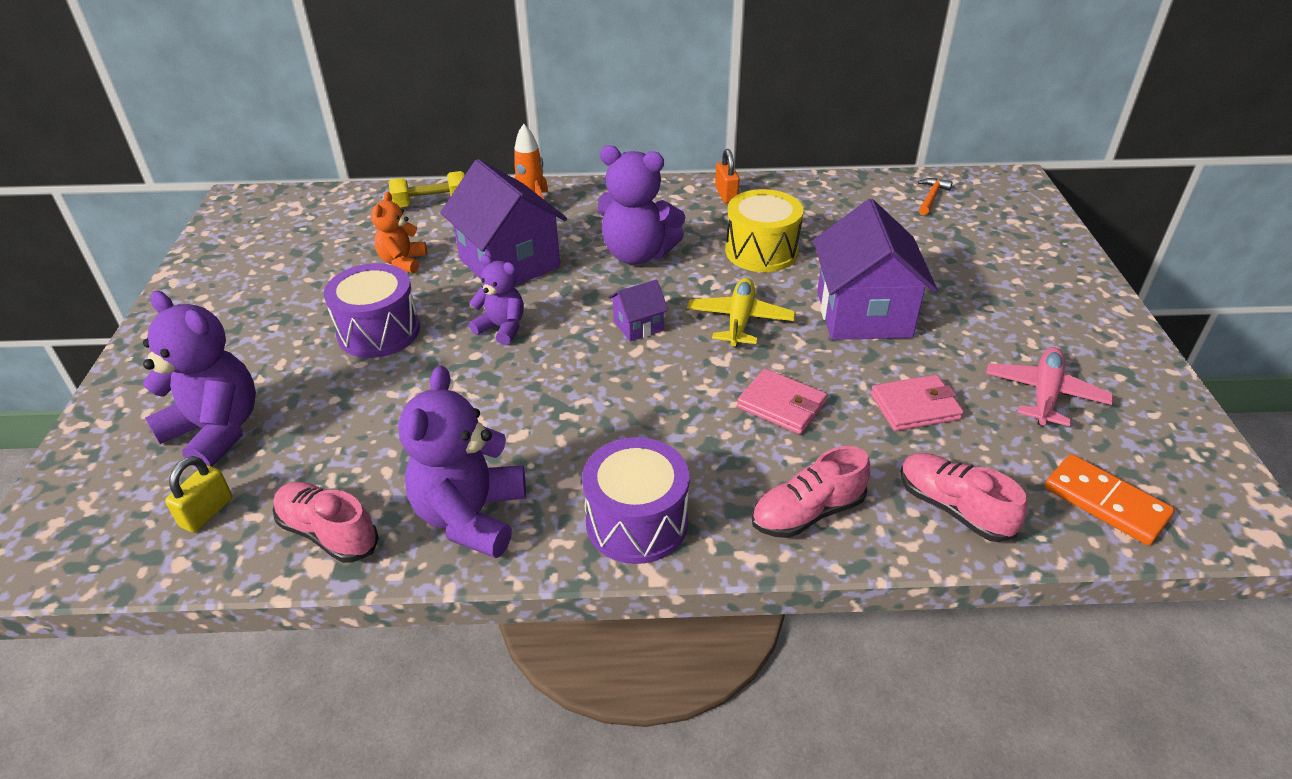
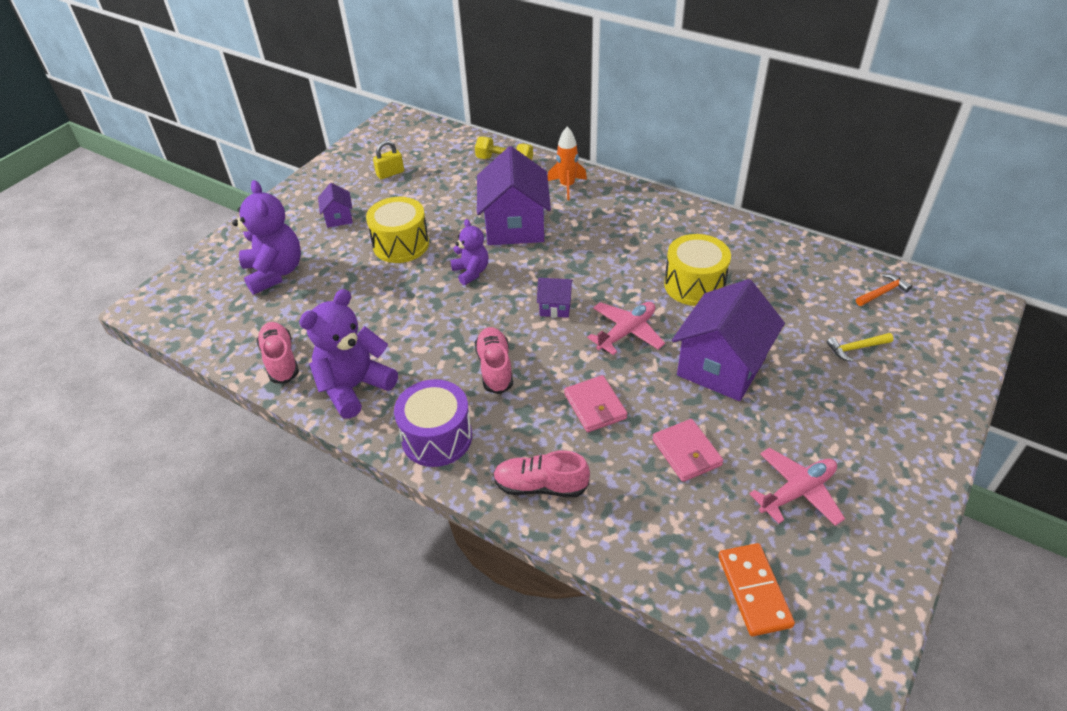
camera: 35 degrees right, 5 degrees up
(207, 512) = (237, 319): yellow padlock -> yellow padlock (390, 173)
(258, 333) = (339, 218): none -> purple house
(379, 332) = (401, 244): purple drum -> yellow drum
(403, 262) = (452, 200): orange teddy bear -> none
(637, 254) = (603, 252): purple teddy bear -> none
(726, 195) = (713, 228): orange padlock -> none
(740, 320) = (626, 332): yellow plane -> pink plane
(915, 406) = (686, 452): pink wallet -> pink wallet turned 45 degrees clockwise
(953, 508) = (638, 534): pink shoe -> pink shoe (495, 368)
(959, 251) = (856, 348): none -> yellow hammer

